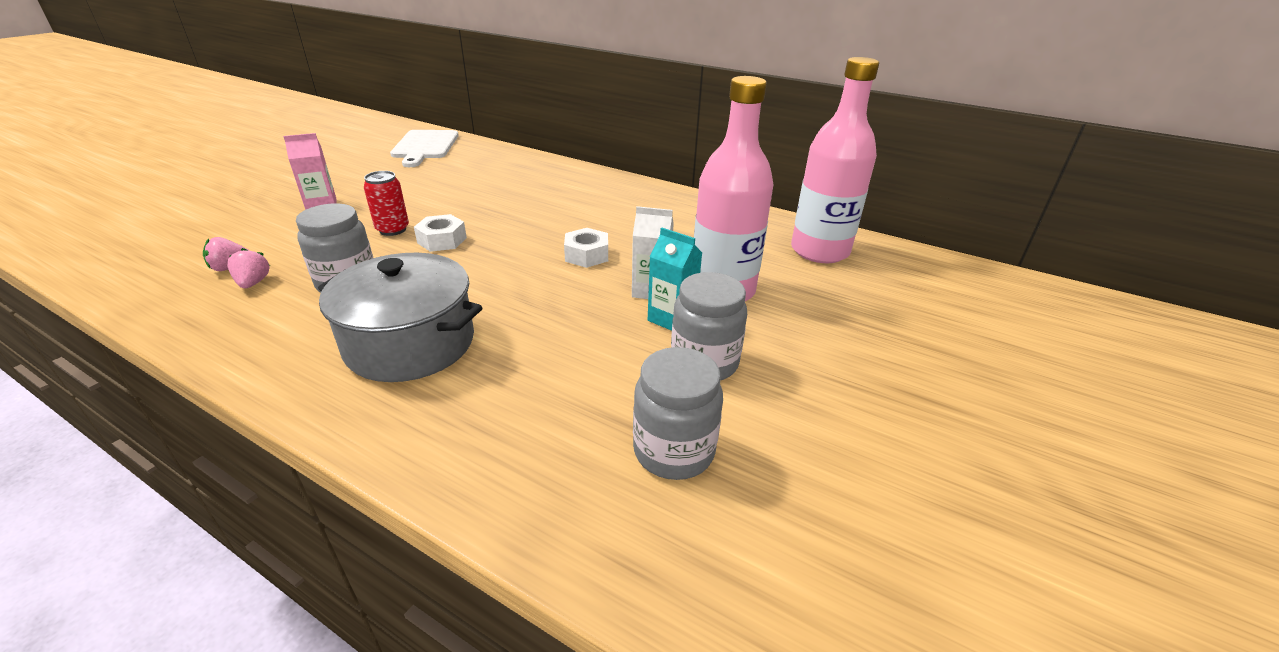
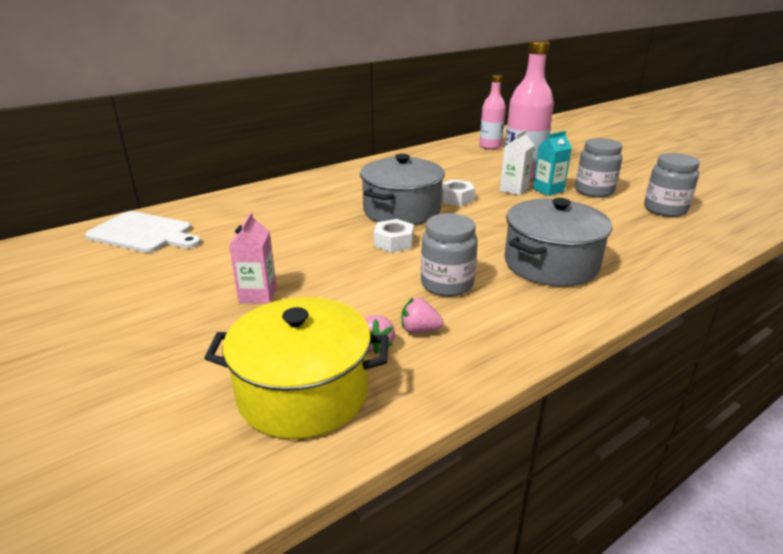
camera: 65 degrees left, 5 degrees down
(167, 253) = (303, 392): none -> yellow pot
(392, 230) = (354, 261): red can -> none
(528, 230) = (401, 211): none -> grey pot
(819, 251) = (490, 146): pink bottle -> pink bottle, size x0.63

